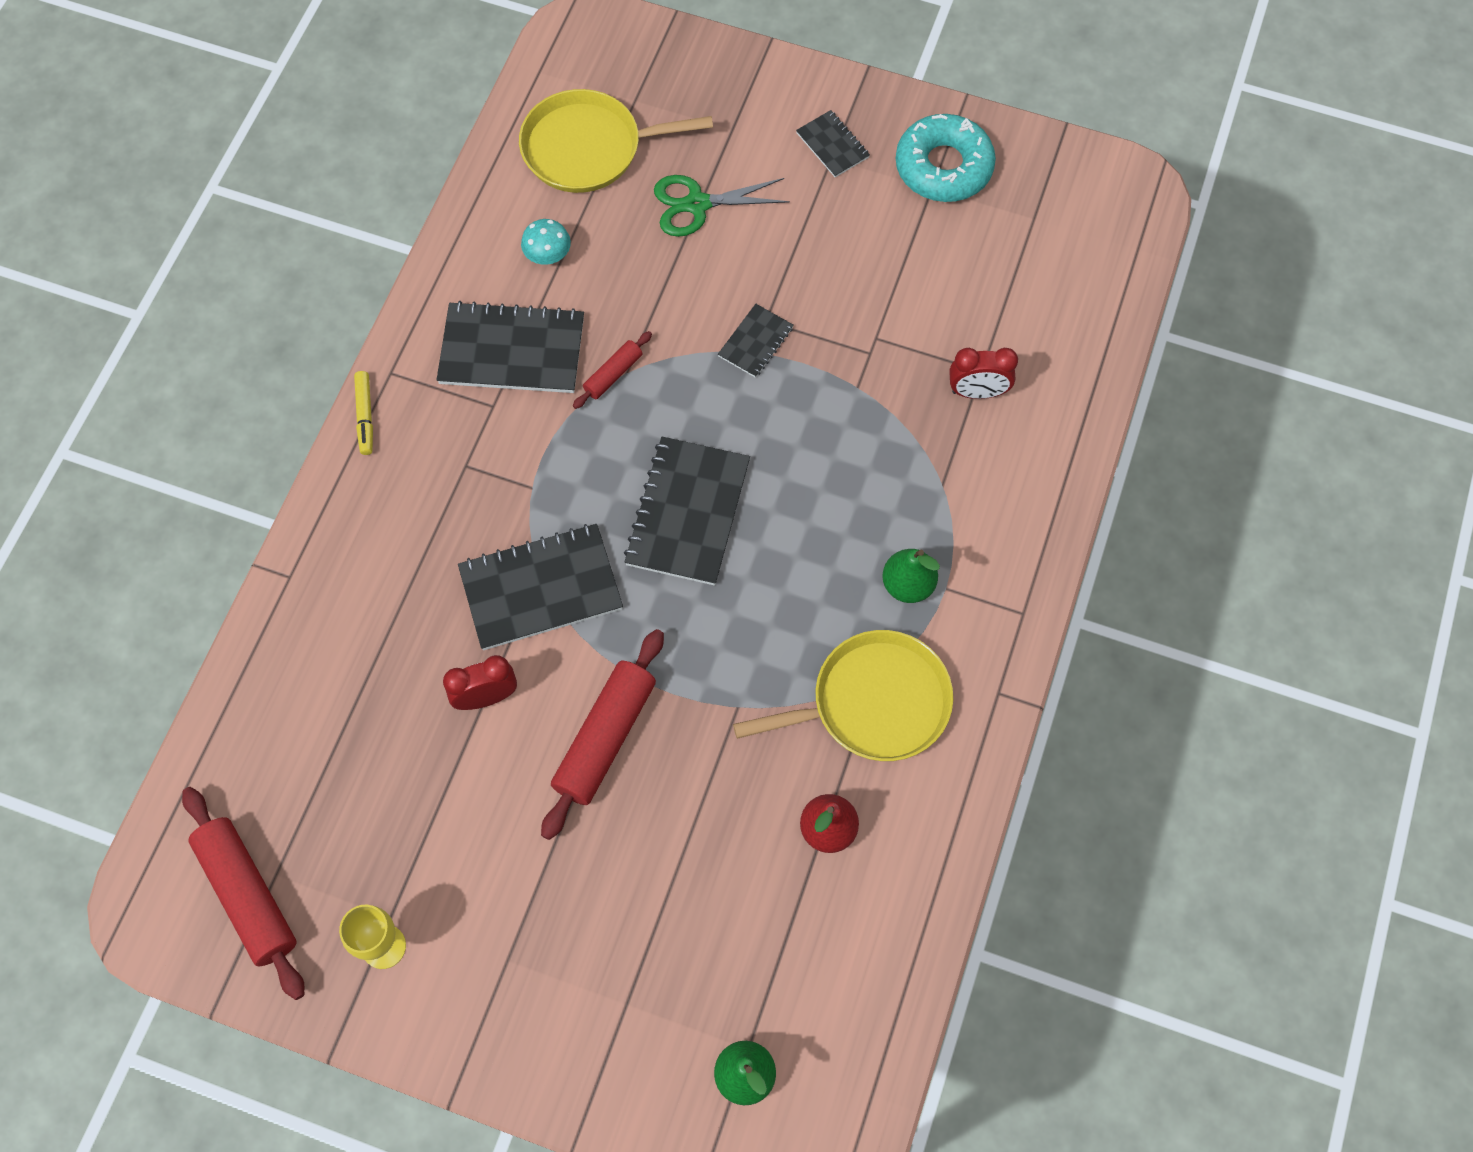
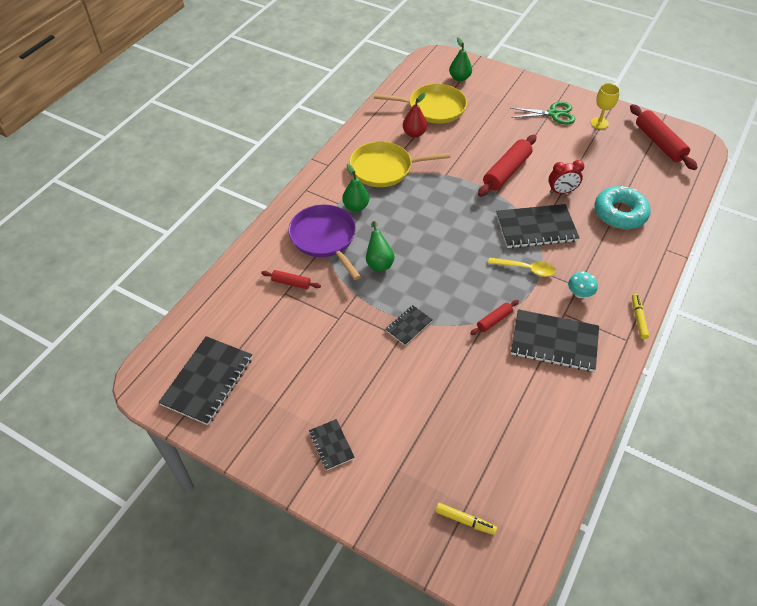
camera: 170 degrees left, 15 degrees down
(548, 256) = (532, 396): turquoise mushroom -> turquoise mushroom (579, 293)
(560, 488) = (526, 269): none -> yellow spoon
(588, 148) = (503, 471): yellow pan -> yellow pan (433, 108)
(635, 83) = (465, 520): none -> yellow marker
(687, 513) = (459, 249): black notebook -> black notebook (208, 381)
(697, 204) = (431, 416): green scissors -> green scissors (553, 114)
(832, 459) = (379, 262): none -> green pear
(943, 167) = (262, 417): turquoise donut -> turquoise donut (620, 213)
(947, 497) = (325, 238): none -> purple pan
(977, 392) = (291, 283): red clock -> red rolling pin

